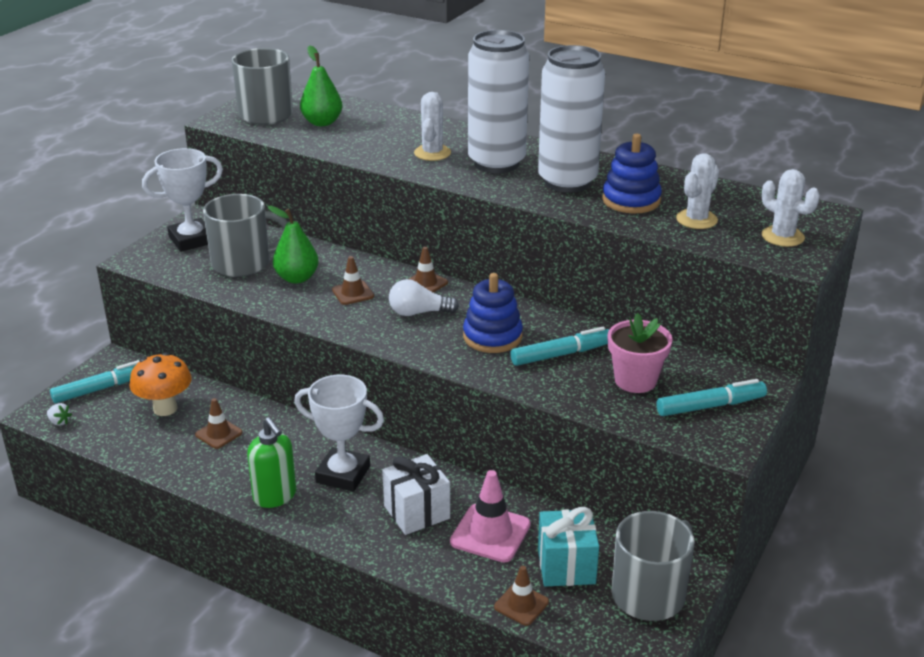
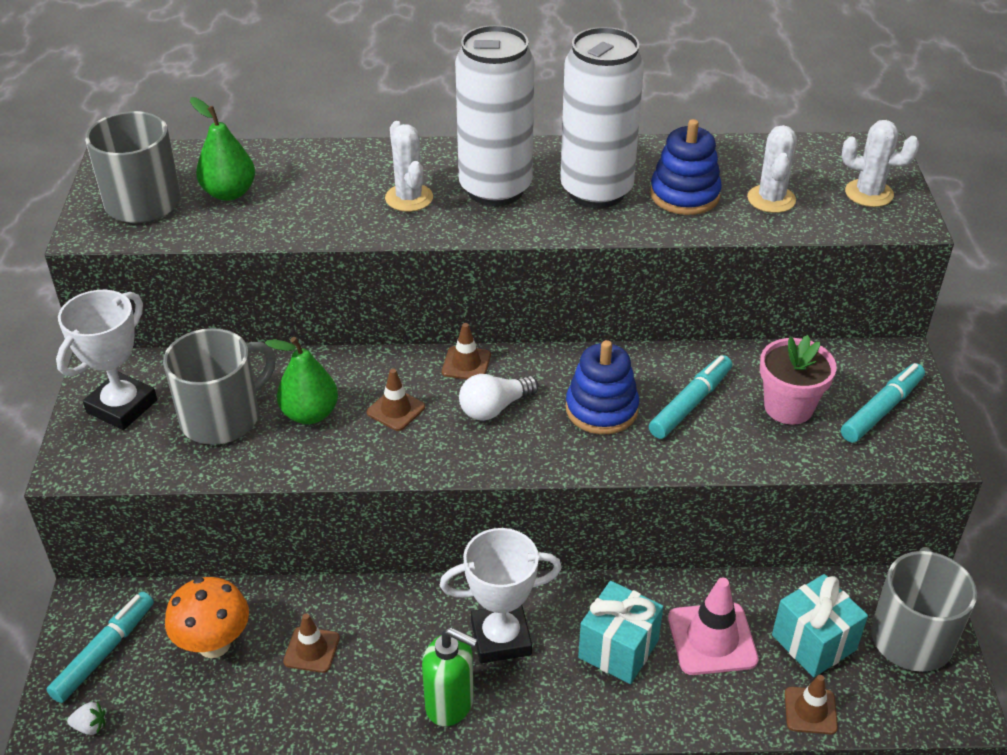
camera: 30 degrees left, 10 degrees up
(416, 512) = (618, 649): white gift -> turquoise gift

